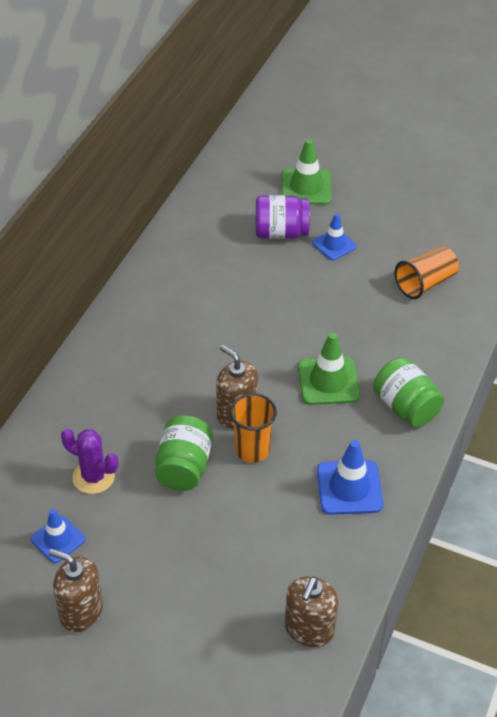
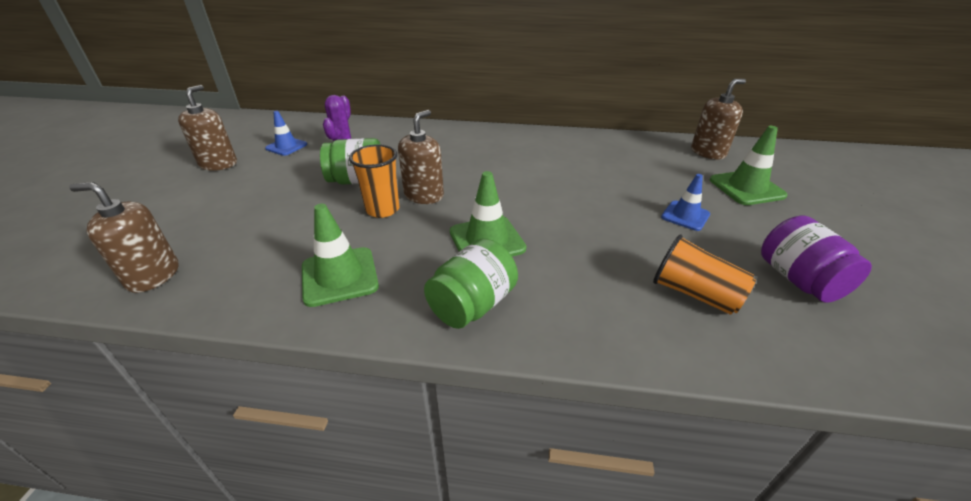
camera: 75 degrees right, 10 degrees down
(234, 178) = (708, 152): none -> brown soap dispenser
(281, 232) = (667, 184): purple jar -> purple jar (798, 280)
(349, 488) = (339, 276): blue traffic cone -> green traffic cone

